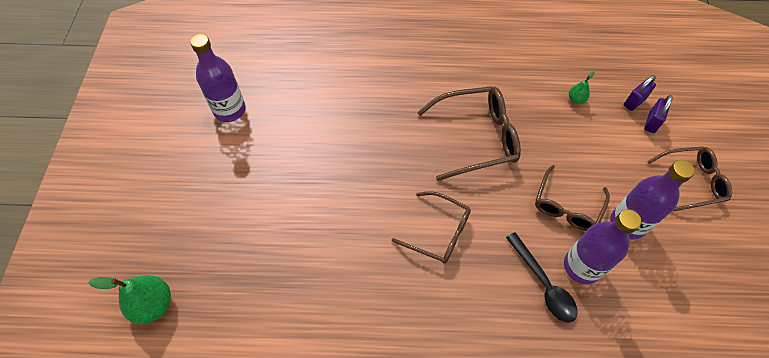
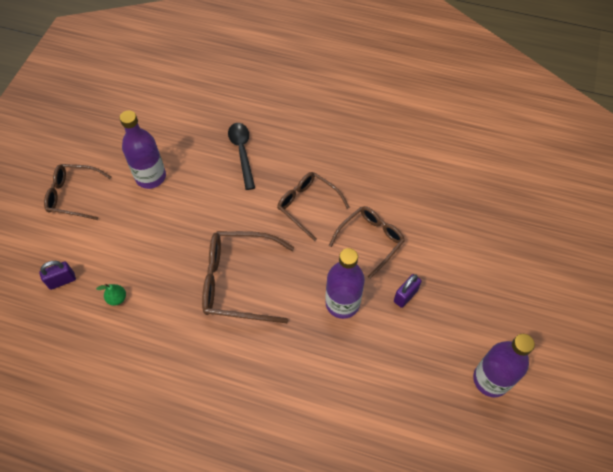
camera: 165 degrees left, 0 degrees up
(153, 304) = (547, 205): green pear -> none
(567, 205) = (190, 201): brown glasses -> brown glasses (370, 240)
(582, 266) = (206, 157): purple bottle -> purple bottle (342, 303)
(651, 122) = (63, 255): purple padlock -> purple padlock (405, 296)

